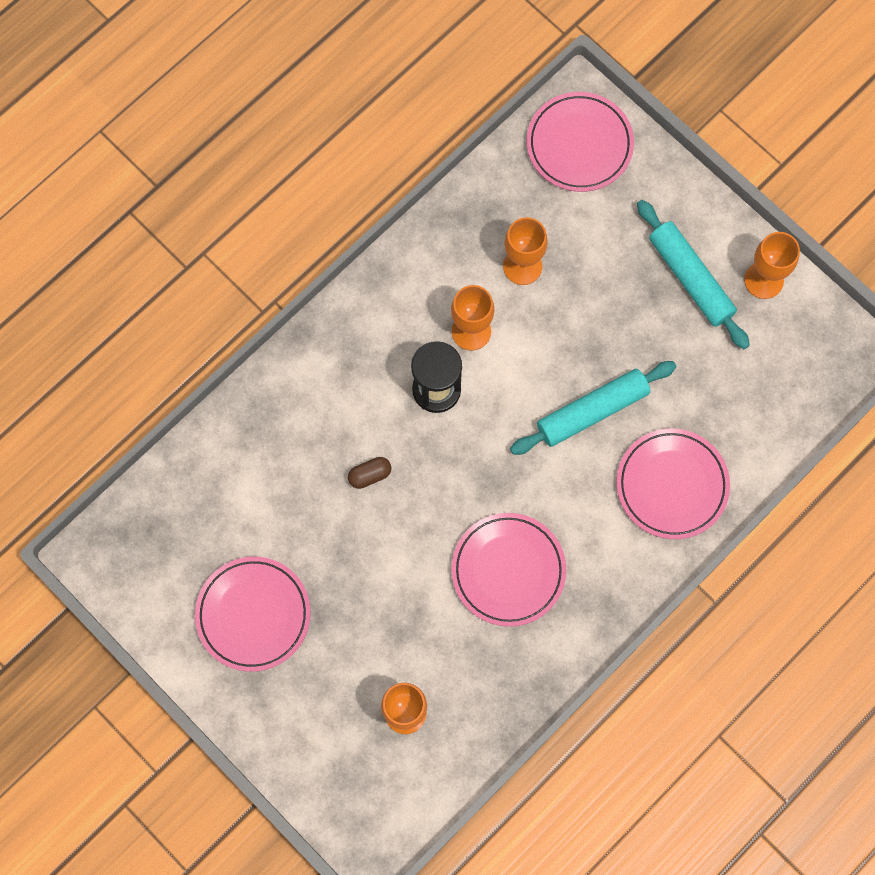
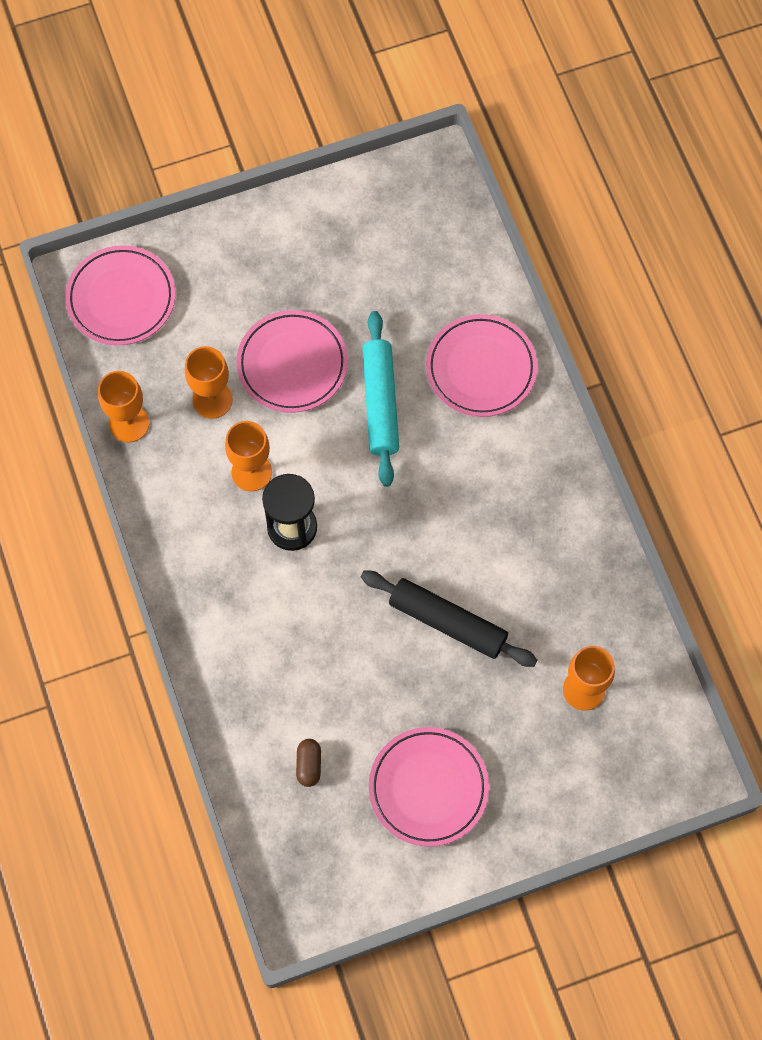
camera: 65 degrees left, 5 degrees down
(370, 475) = (344, 623): brown capsule -> brown capsule (309, 765)
(412, 564) = (447, 622): none -> black rolling pin
(508, 570) = (493, 541): pink plate -> pink plate (292, 364)
(690, 278) = (299, 265): turquoise rolling pin -> none
(763, 280) = (332, 207): orange goblet -> orange goblet (129, 423)

